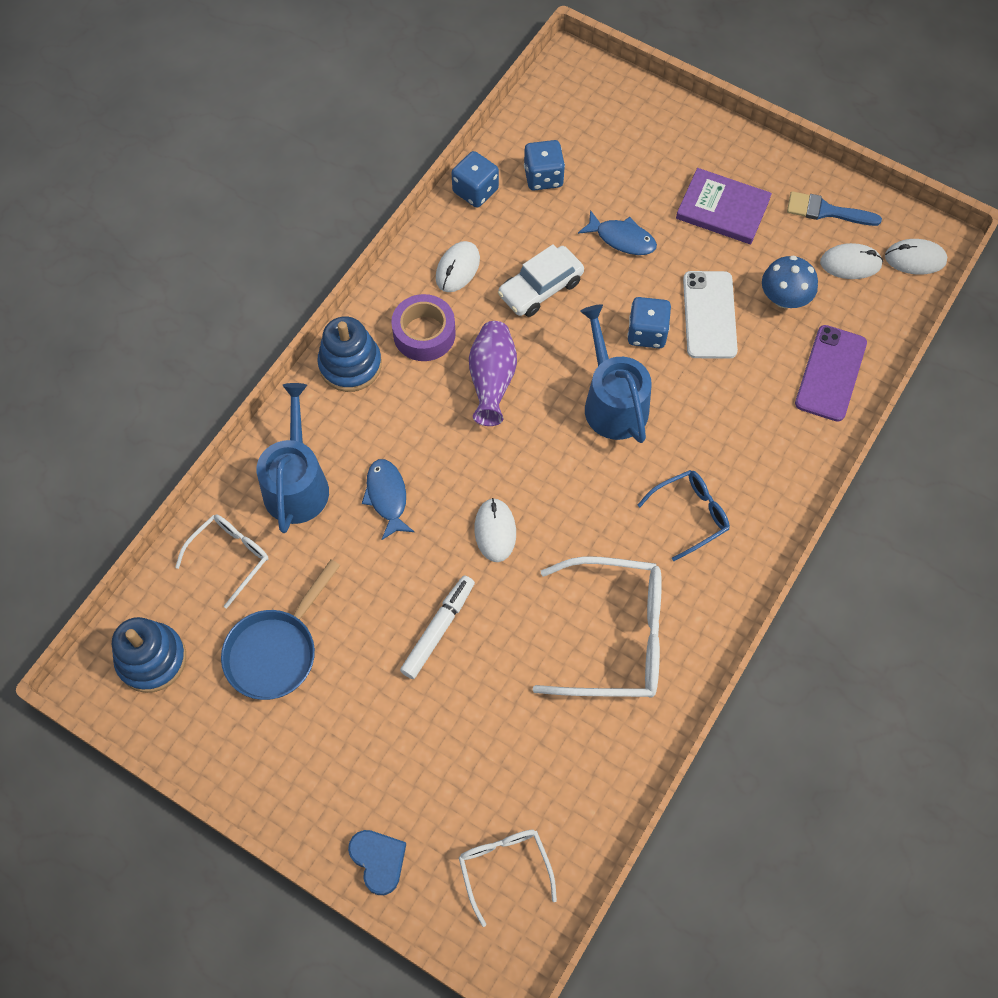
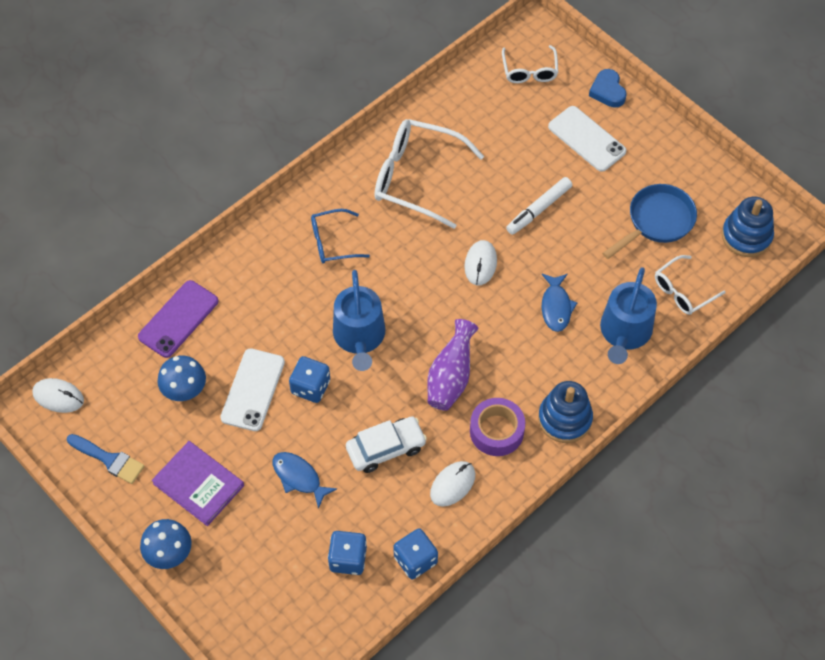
camera: 165 degrees left, 5 degrees down
(394, 763) = (586, 139): none -> white phone
(722, 143) = (169, 553): none -> blue mushroom
(850, 263) = (114, 406): white mouse -> none

